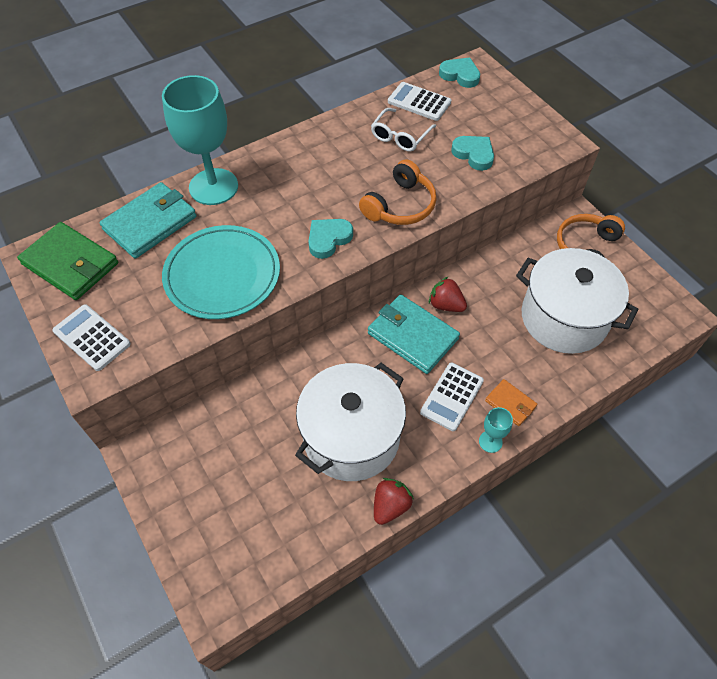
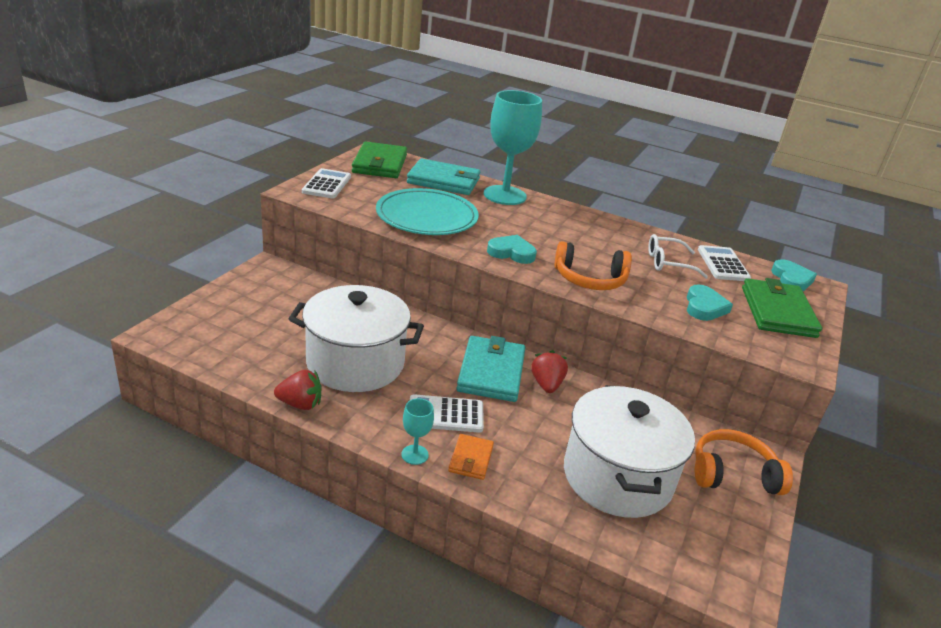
camera: 55 degrees right, 25 degrees down
(499, 114) = (777, 312): none -> green wallet

